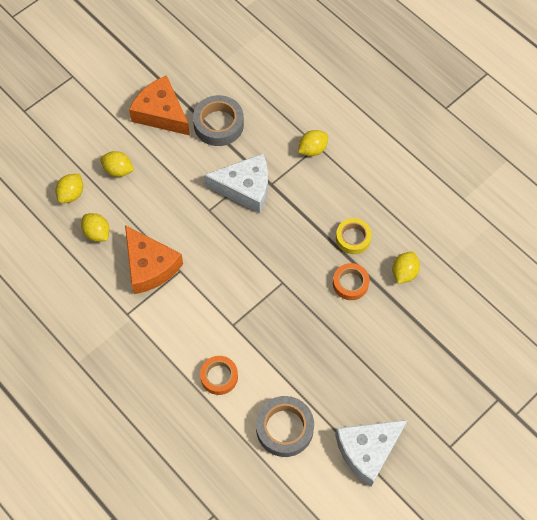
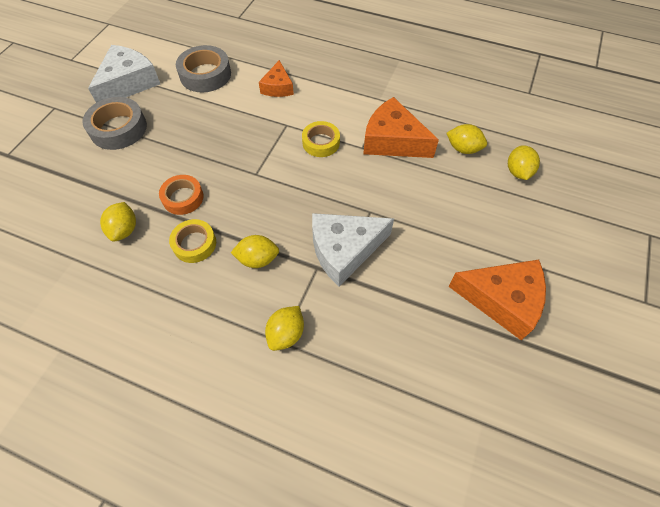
camera: 155 degrees right, 5 degrees down
(118, 170) = (494, 213): yellow lemon -> yellow lemon (257, 259)
(212, 291) = (321, 142): none -> yellow tape
(218, 124) = (423, 316): grey tape -> grey tape (118, 129)
(219, 377) = (278, 87): orange tape -> orange cheese

